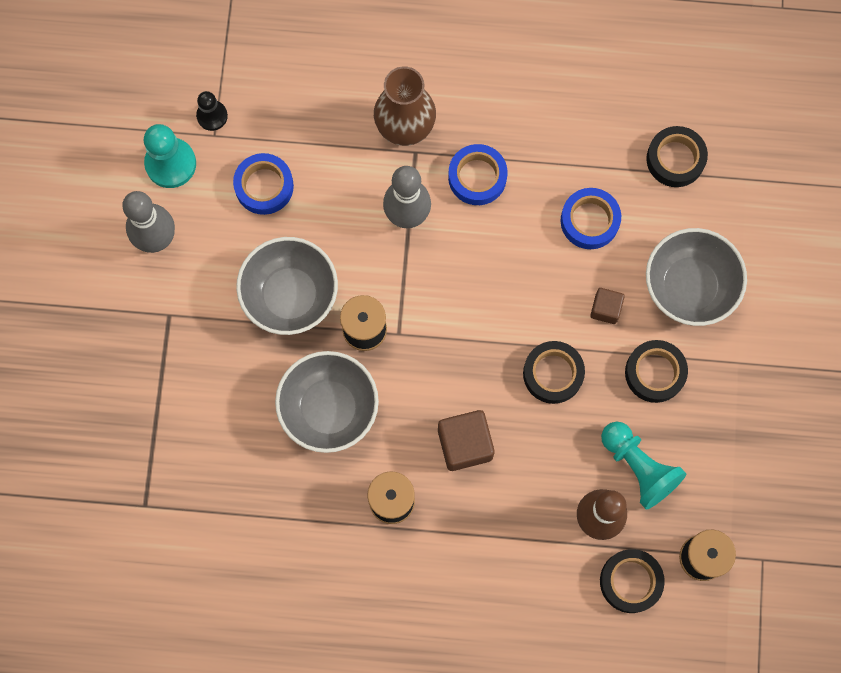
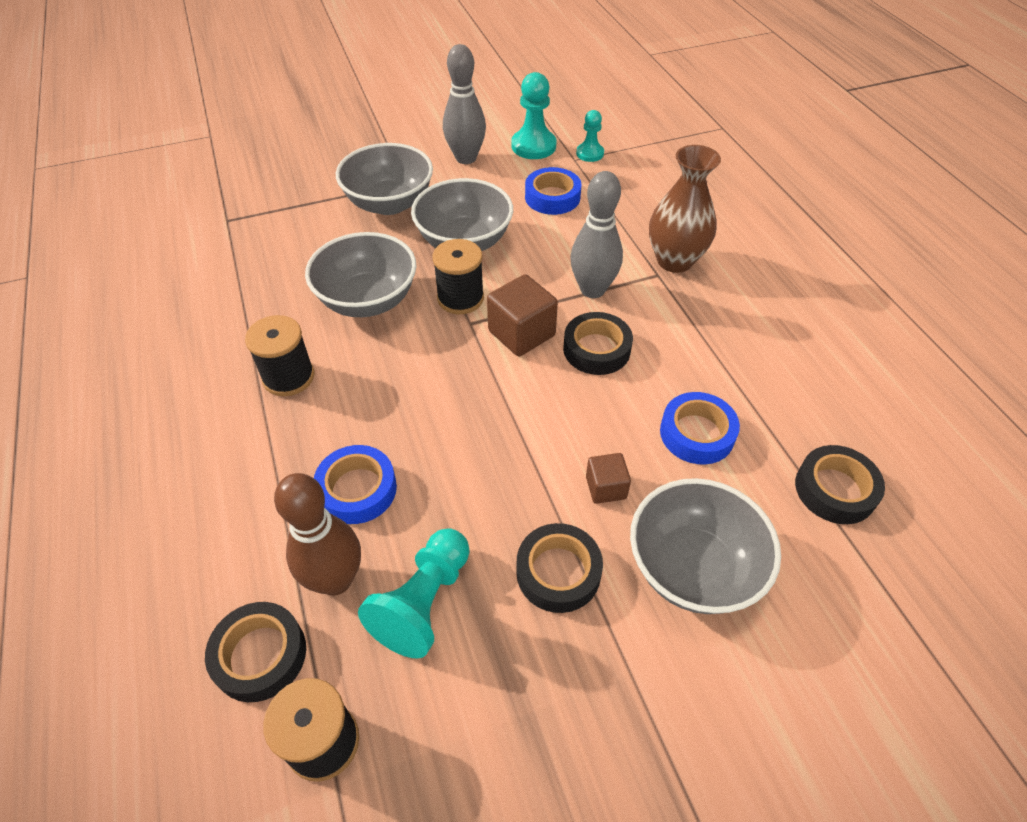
camera: 65 degrees right, 25 degrees down
(196, 342) = (389, 203): none -> grey bowl
(212, 116) = (590, 153): black pawn -> turquoise pawn
(465, 444) = (377, 414): brown cube -> brown cube (521, 333)
(477, 177) = (669, 325): blue tape -> blue tape (357, 489)
(553, 374) = (498, 465): black tape -> black tape (596, 349)

